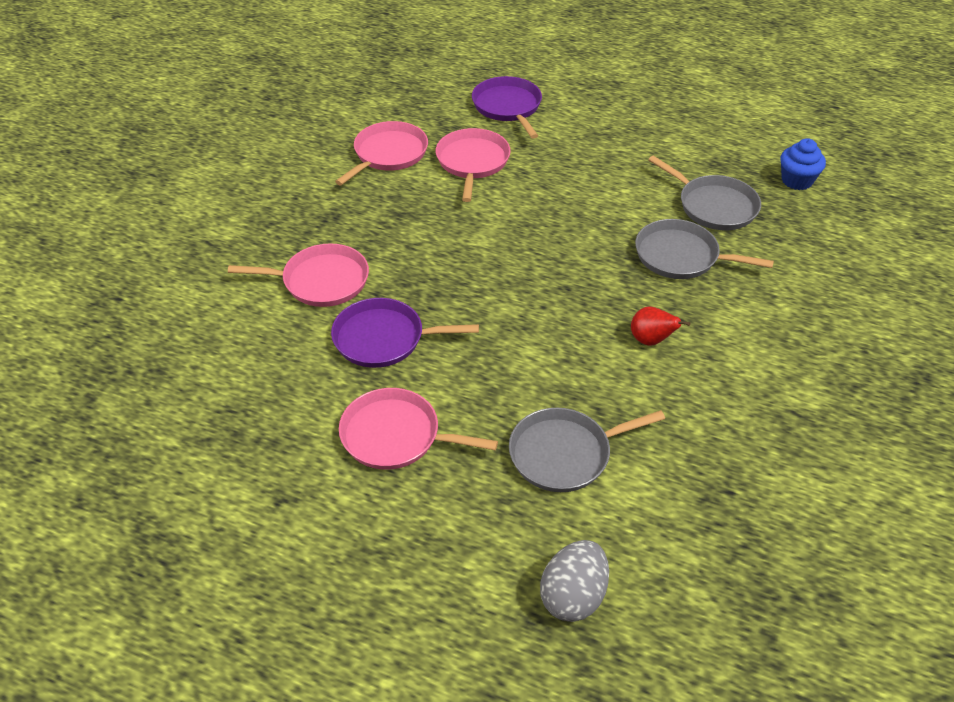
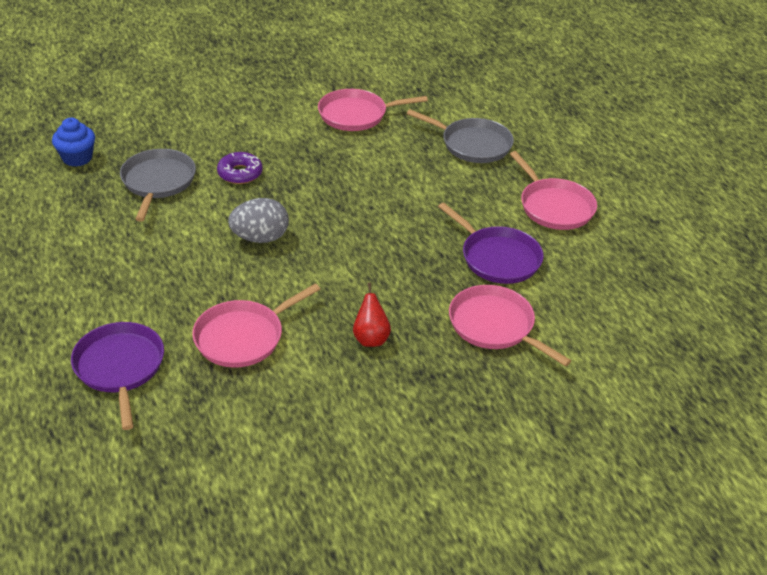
camera: 135 degrees left, 5 degrees down
(388, 154) = (295, 401): pink pan -> pink pan (356, 115)
(508, 107) = (120, 368): purple pan -> purple pan turned 135 degrees clockwise
(573, 596) = (545, 107): grey egg -> grey egg (260, 238)
(651, 340) = (342, 152): red pear -> red pear (371, 338)
(681, 256) = (240, 173): grey pan -> purple donut

